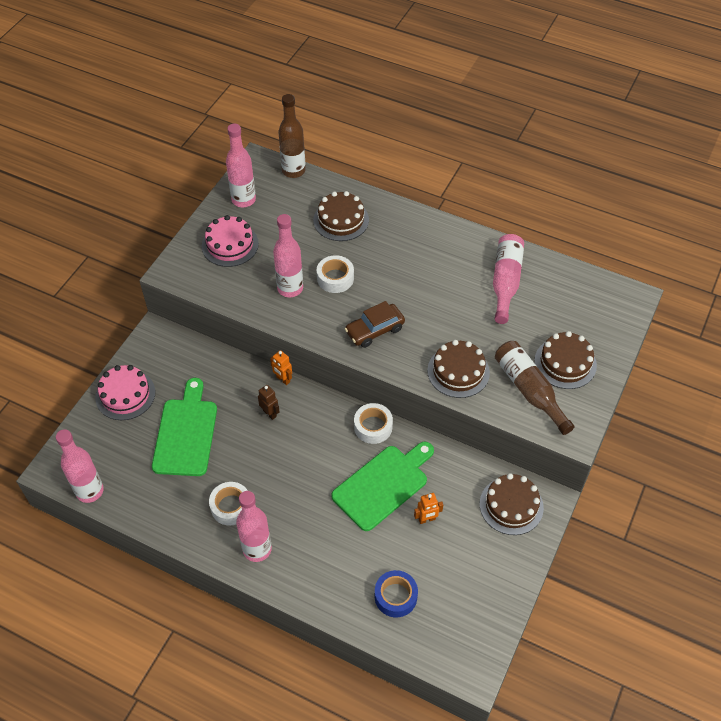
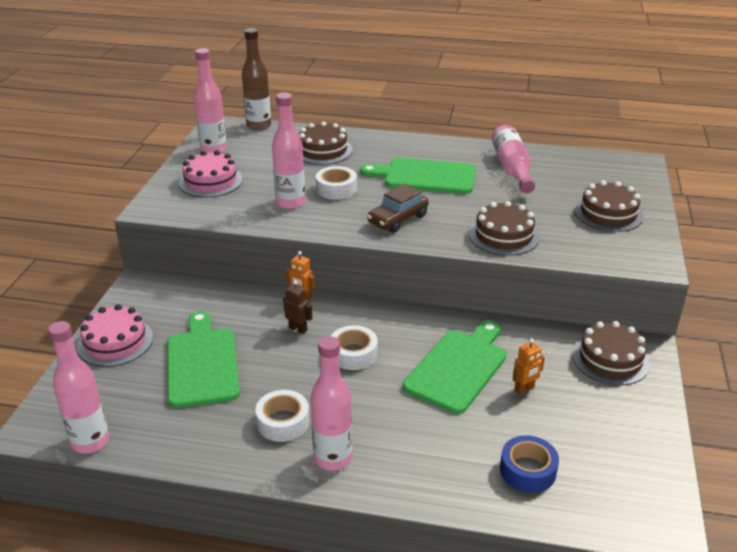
camera: 15 degrees left, 20 degrees down
(373, 427) = (422, 320): white tape -> white tape (353, 354)
(420, 277) = (425, 176): none -> green cutting board
(529, 390) = (586, 238): brown bottle -> none

